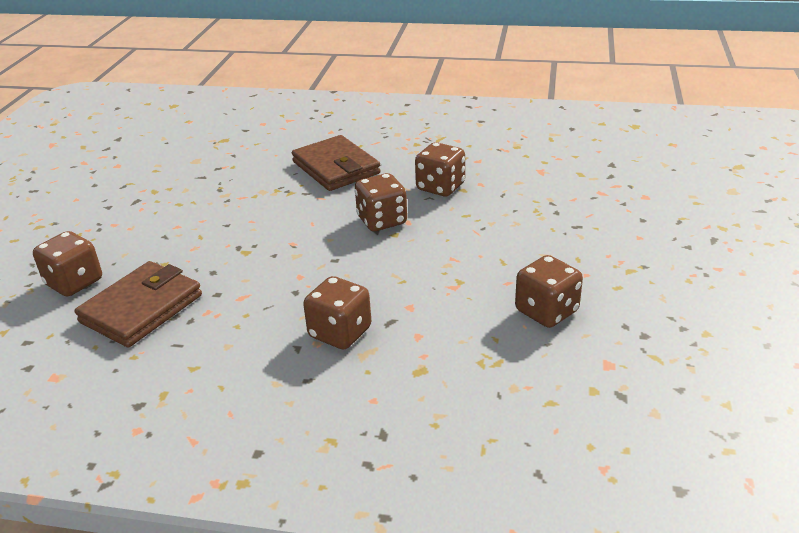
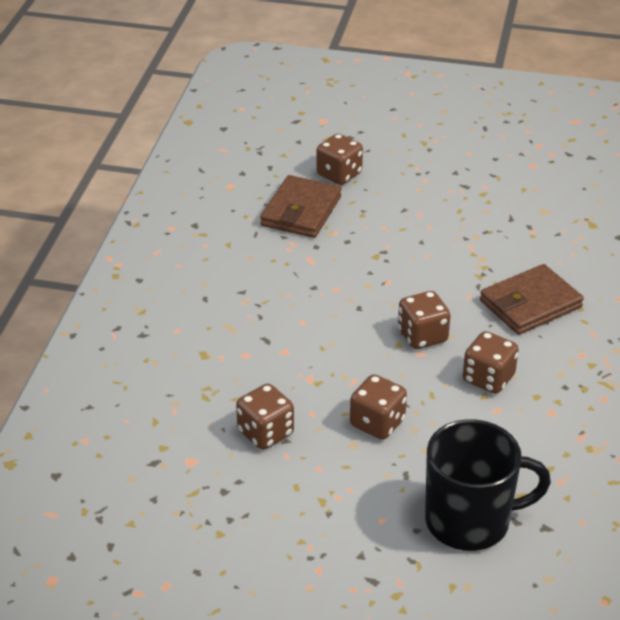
camera: 90 degrees right, 5 degrees up
(141, 308) = (301, 211): brown wallet -> brown wallet turned 75 degrees clockwise
(340, 333) = (255, 312): brown dice -> brown dice (377, 423)
(620, 194) = (470, 521): none -> black mug

